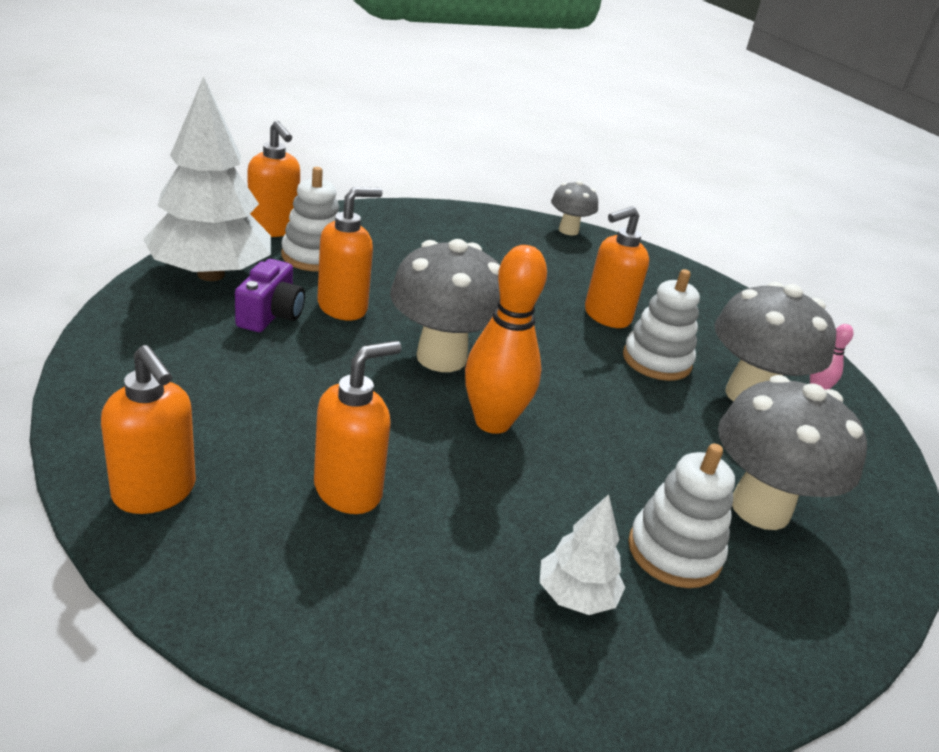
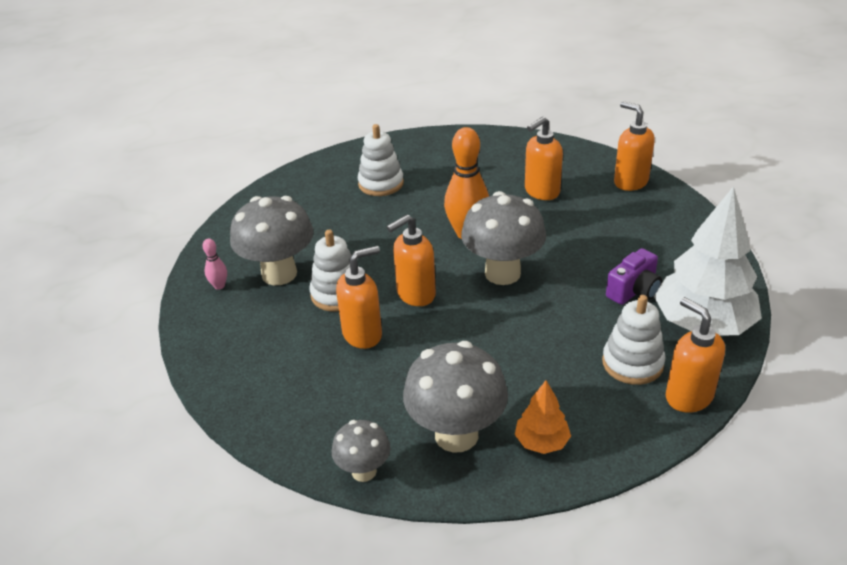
camera: 170 degrees left, 5 degrees up
(271, 315) = (634, 291): purple camera -> purple camera turned 150 degrees counterclockwise
(343, 307) = (585, 307): orange soap dispenser -> orange soap dispenser (415, 294)
(421, 224) = (541, 442): none -> orange tree
(576, 596) = (433, 165): white tree -> none
(760, 508) = (322, 206): grey mushroom -> grey mushroom (456, 435)

